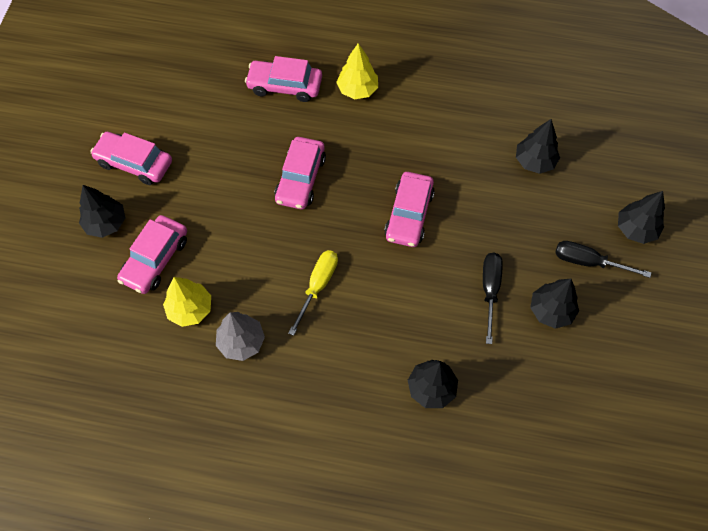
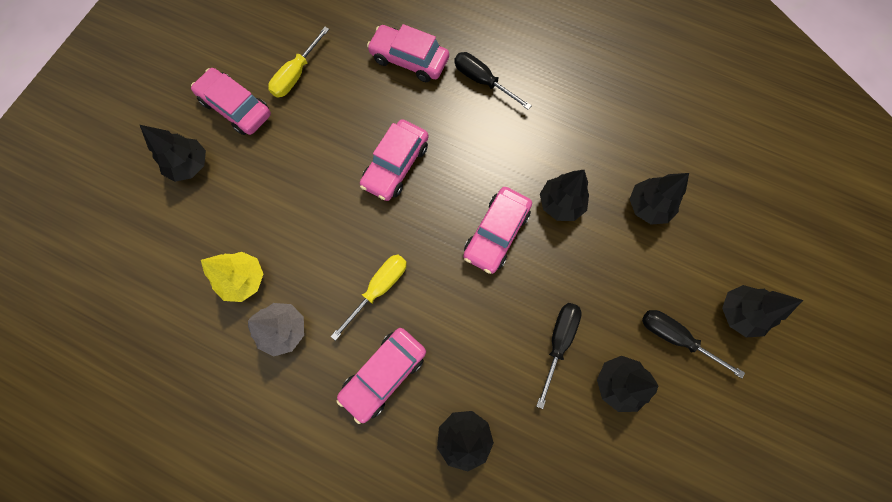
camera: 15 degrees right, 10 degrees up
(155, 259) = (225, 216): pink car -> pink car (384, 374)
(183, 122) = (296, 75): none -> yellow screwdriver
(357, 90) = (482, 81): yellow tree -> black screwdriver
(458, 177) = (560, 204): none -> black tree

